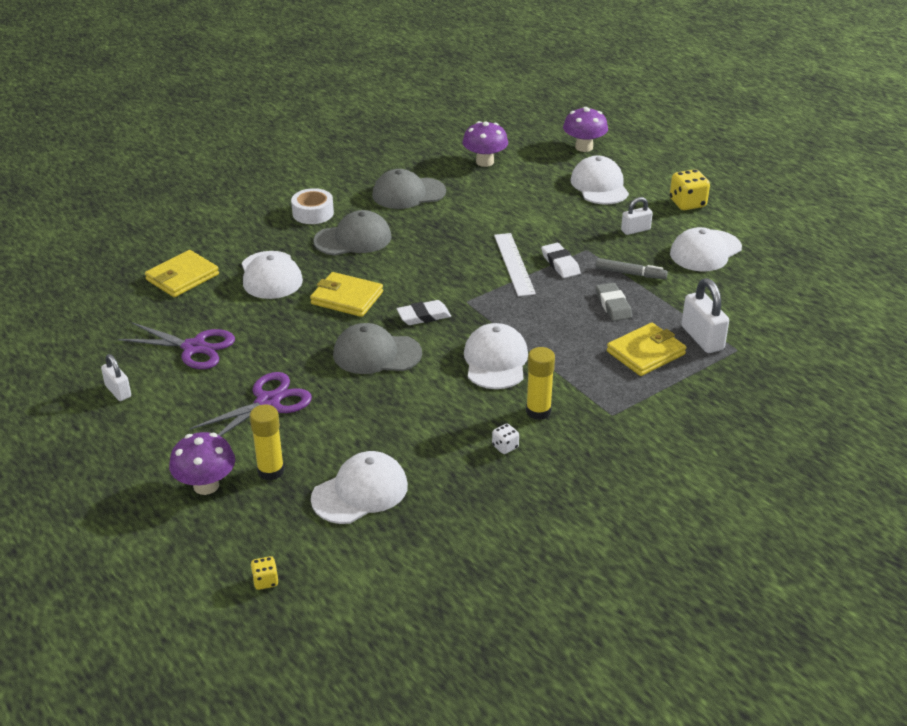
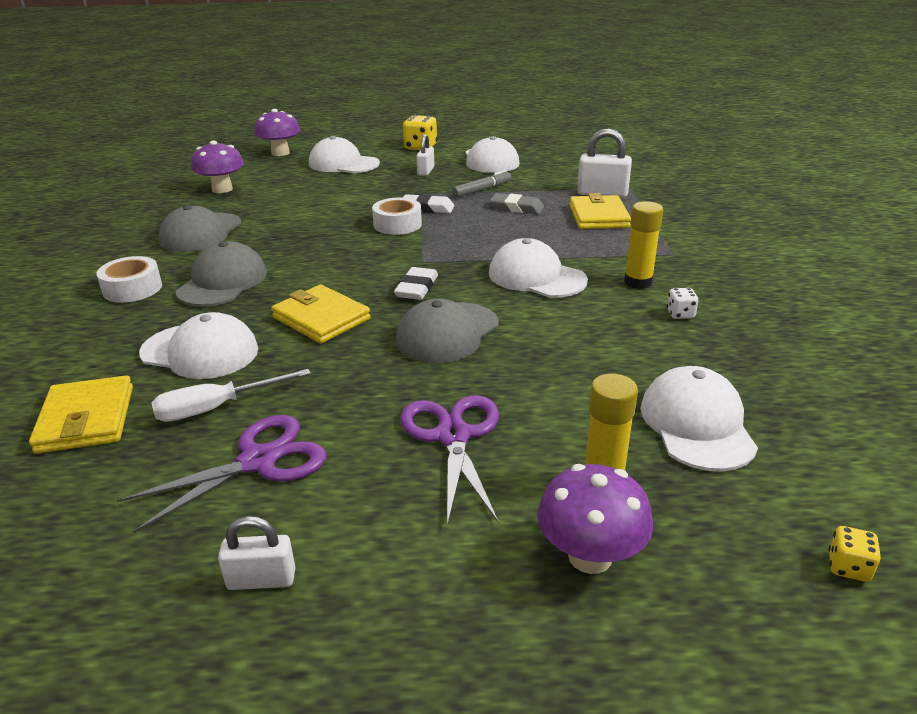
camera: 55 degrees left, 5 degrees down
(225, 311) = (216, 408): none -> white screwdriver
(347, 298) = (321, 318): yellow wallet -> yellow wallet turned 75 degrees clockwise
(514, 264) = (397, 224): white ruler -> white tape

